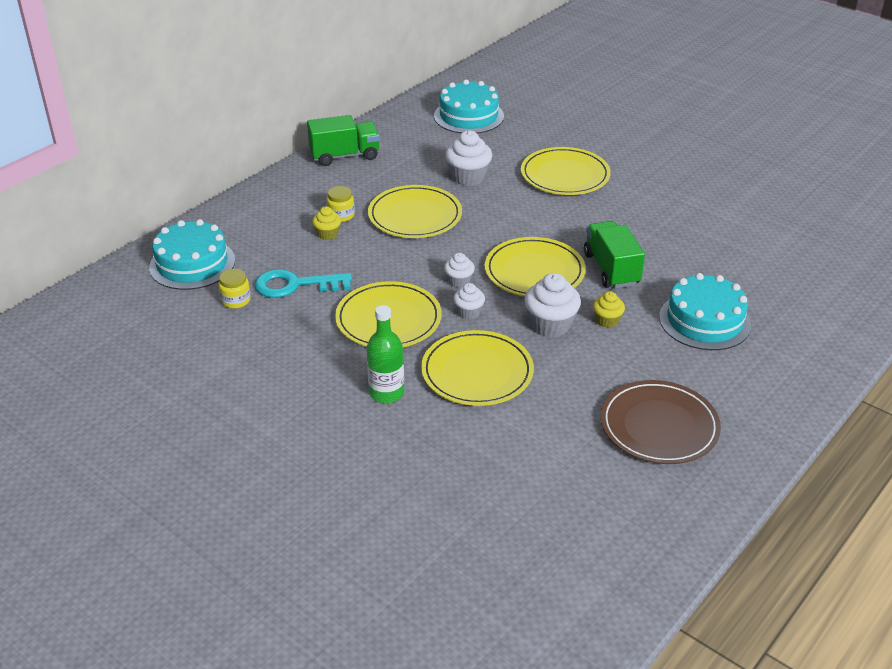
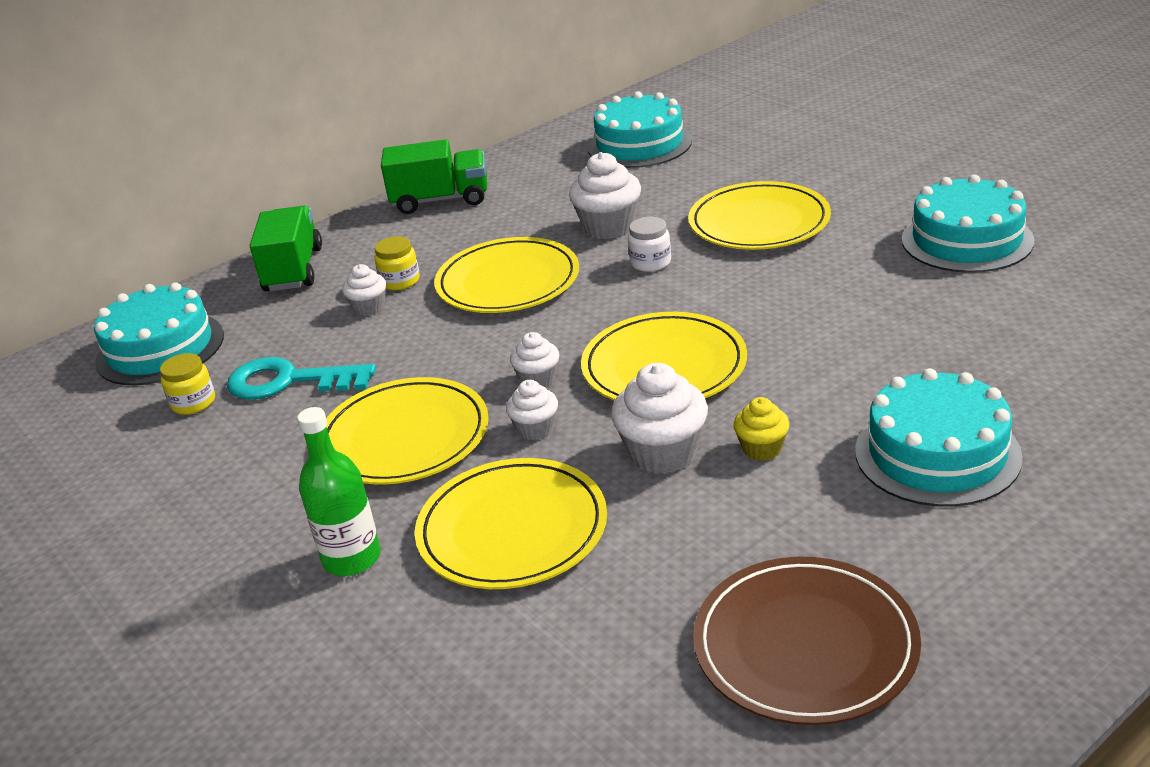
camera: 15 degrees right, 5 degrees down
(327, 234) = (369, 308): yellow cupcake -> white cupcake
(504, 203) = (650, 262): none -> white jar
(611, 269) = (793, 364): green truck -> green truck (293, 270)
(694, 189) = (967, 240): none -> turquoise cake

